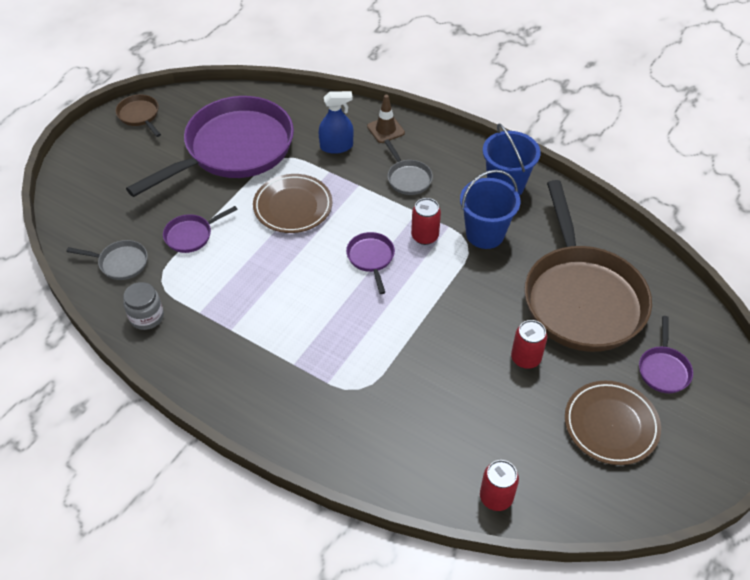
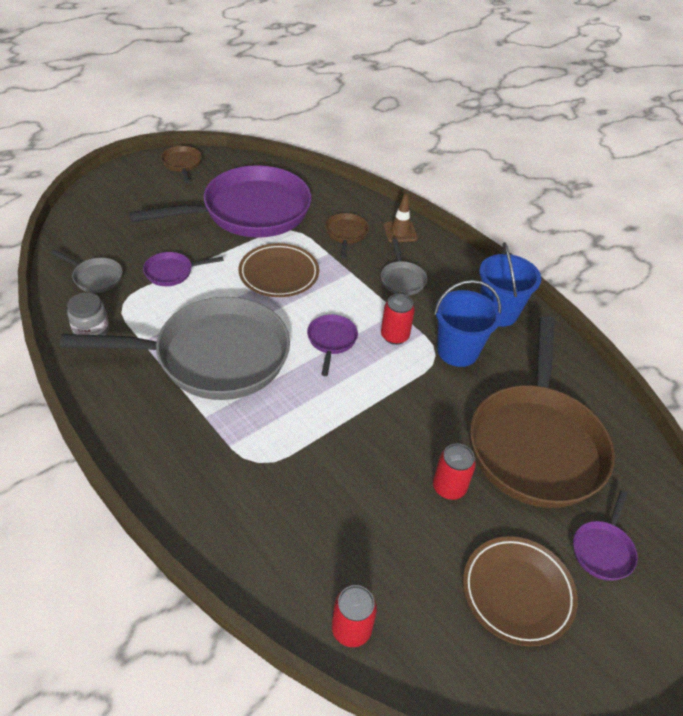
camera: 15 degrees right, 5 degrees down
(273, 306) = (214, 356): none -> grey pan
(336, 146) = (346, 234): blue spray bottle -> brown pan

